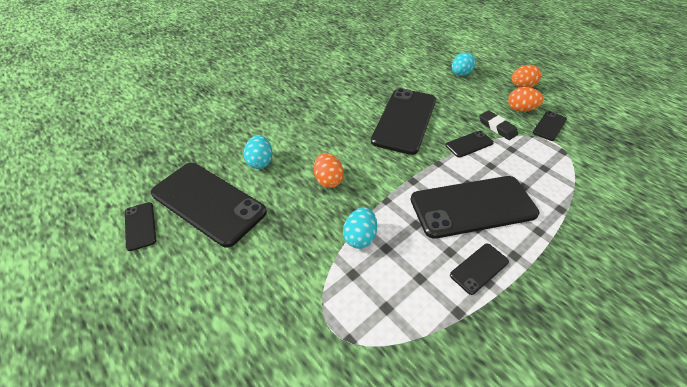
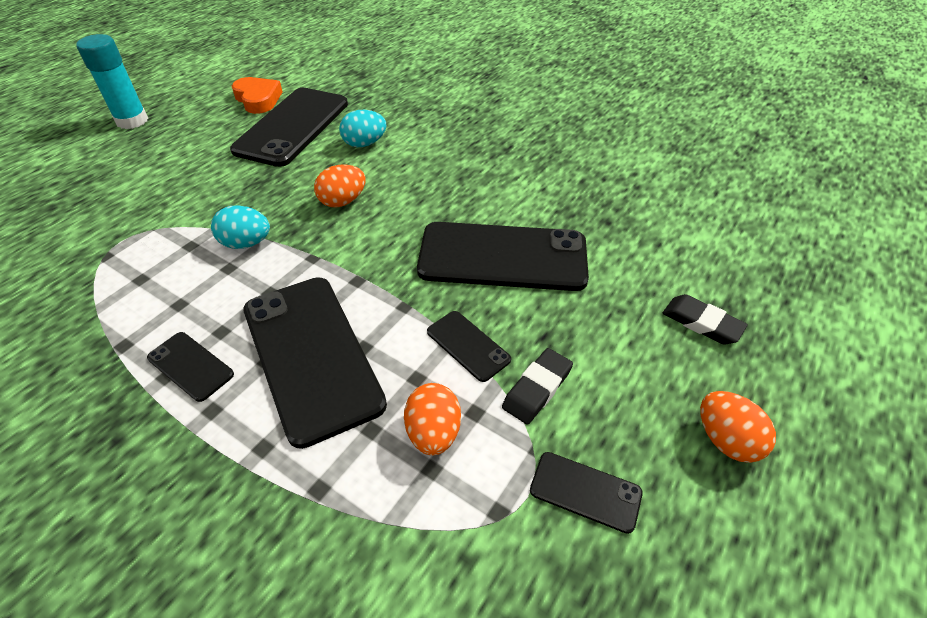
camera: 75 degrees right, 0 degrees up
(104, 345) = (132, 121): none -> turquoise glue stick
(140, 226) = (258, 99): black phone -> orange heart
(460, 74) = (702, 323): turquoise egg -> black eraser
(520, 109) = (624, 434): orange egg -> orange egg (433, 432)

